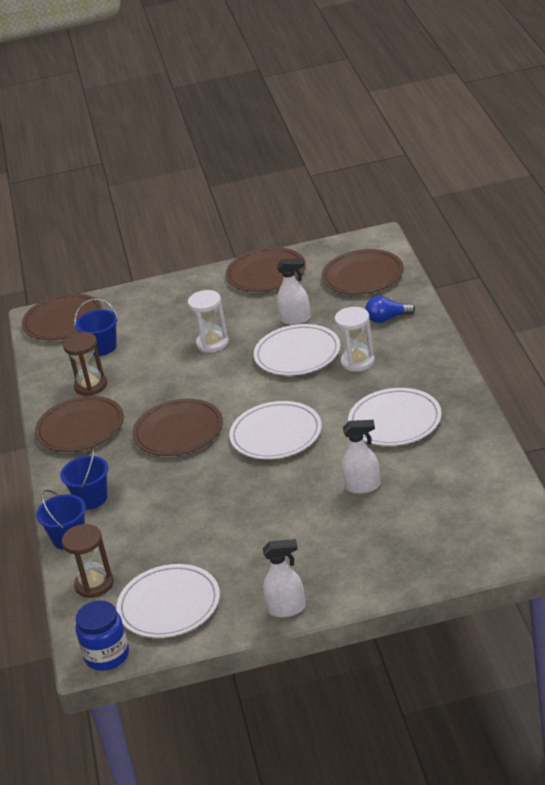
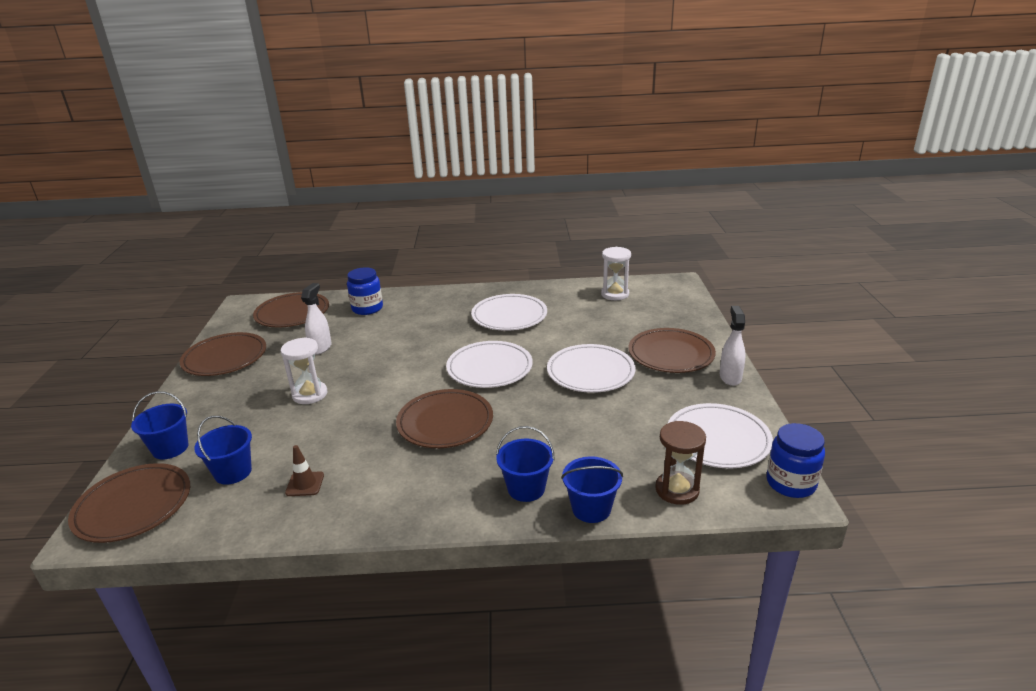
camera: 85 degrees left, 5 degrees down
(80, 428) = (385, 494): brown plate -> brown plate (671, 354)
(90, 386) = (305, 484): brown hourglass -> brown traffic cone
(129, 306) = (170, 448): none -> blue bucket
(297, 354) = (377, 350): white plate -> white plate (590, 372)
(358, 362) = (415, 324): white hourglass -> white hourglass (615, 294)
(363, 486) = (585, 334): white spray bottle -> none
(387, 319) = (367, 308): blue light bulb -> blue jar

